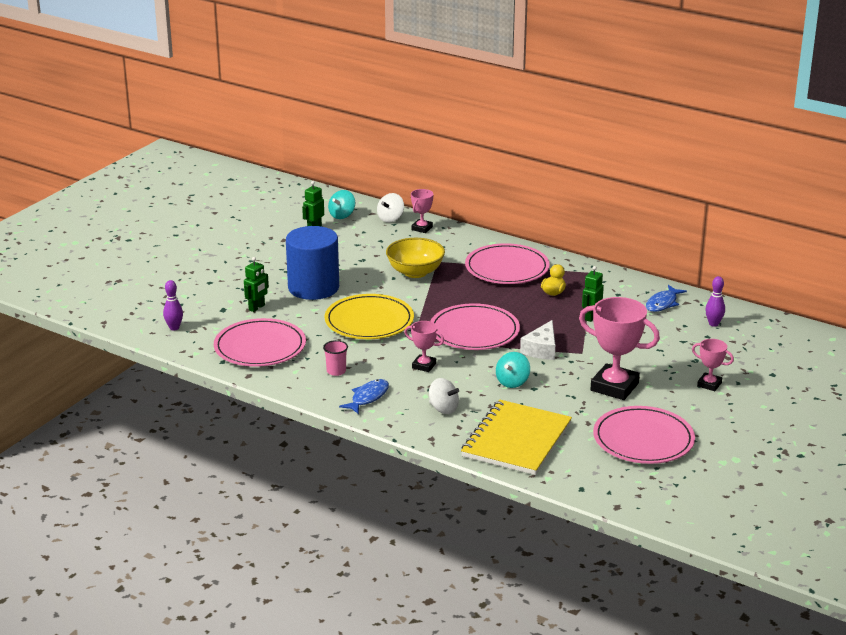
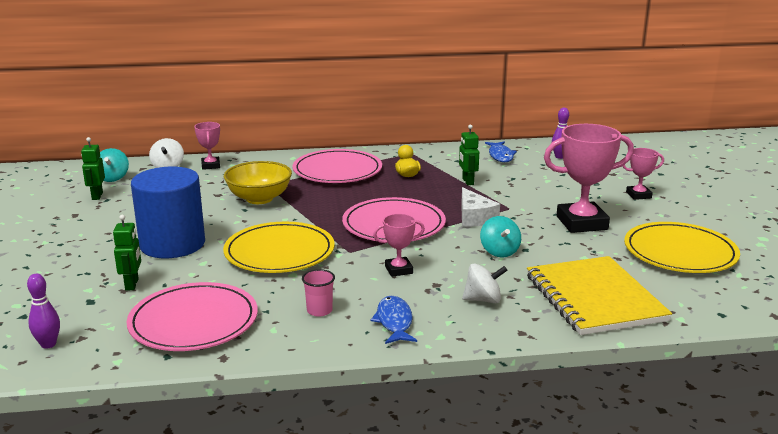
camera: 40 degrees left, 5 degrees down
(643, 439) = (680, 252): pink plate -> yellow plate

